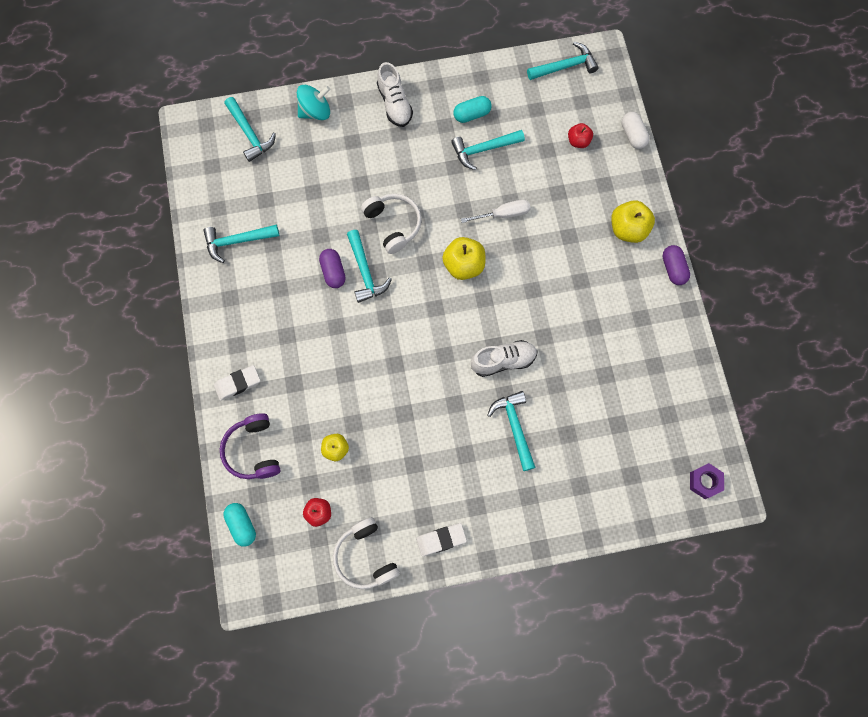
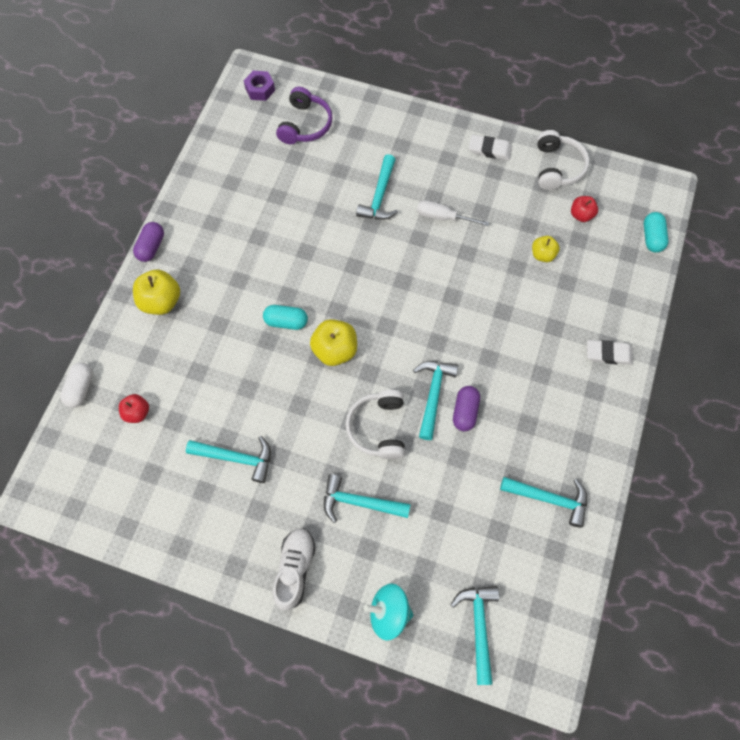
camera: 150 degrees left, 5 degrees down
(253, 450) = (617, 289): purple headphones -> purple headphones (305, 125)
(472, 114) = (221, 506): turquoise capsule -> turquoise capsule (286, 321)
(503, 214) = (264, 378): white screwdriver -> white screwdriver (443, 217)
(503, 361) = (355, 250): white shoe -> none
(565, 66) = (83, 506): turquoise hammer -> turquoise hammer (359, 502)

